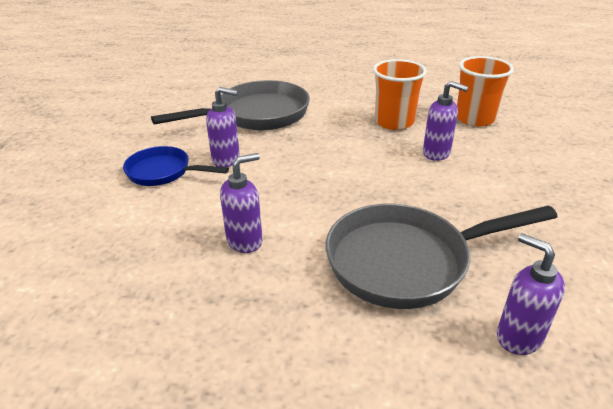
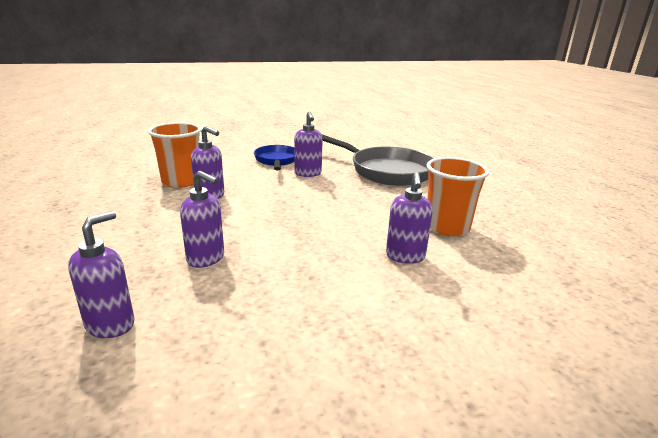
camera: 65 degrees right, 10 degrees down
(407, 261) = (206, 259): grey pan -> purple soap dispenser
(475, 118) = (522, 275): orange cup -> orange cup (181, 181)

